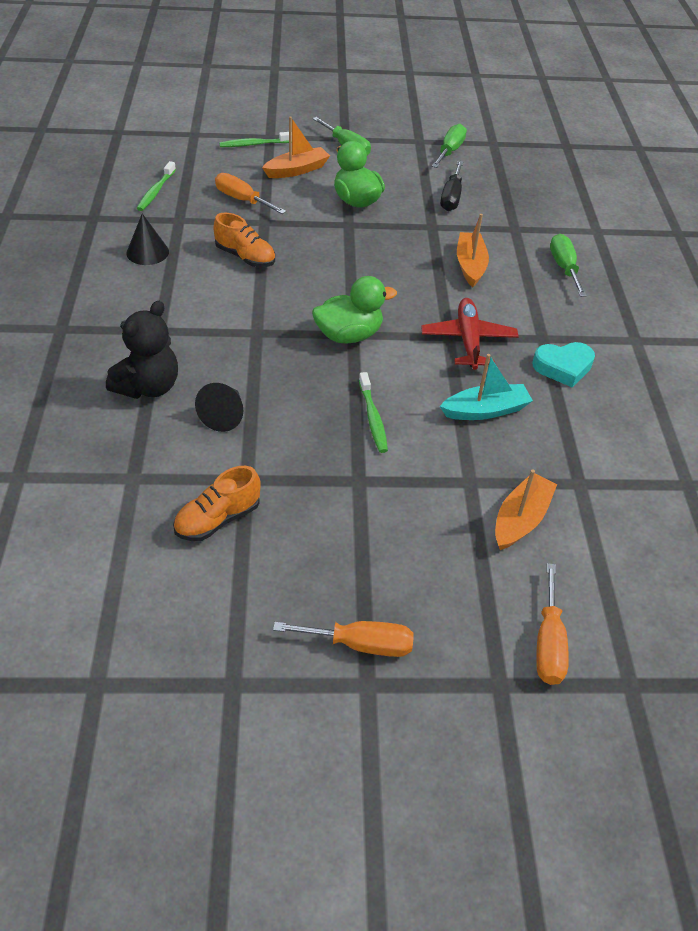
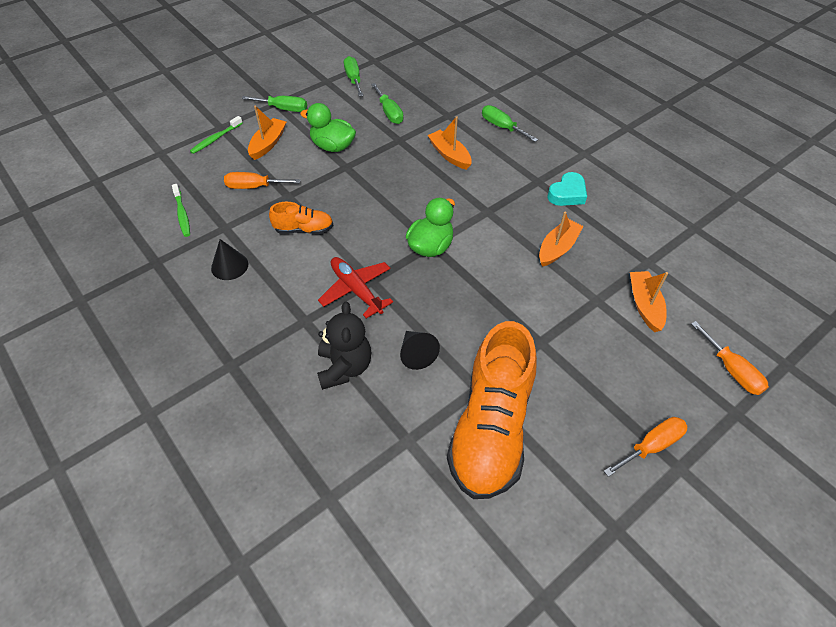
camera: 35 degrees left, 5 degrees up
(218, 519) = (491, 429): orange shoe -> orange shoe, size x2.15
(373, 418) = (504, 294): green toothbrush -> none
(451, 197) = (389, 112): black screwdriver -> green screwdriver
(468, 340) = (501, 207): red plane -> red plane (356, 290)
(485, 410) = (557, 248): turquoise boat -> orange boat

